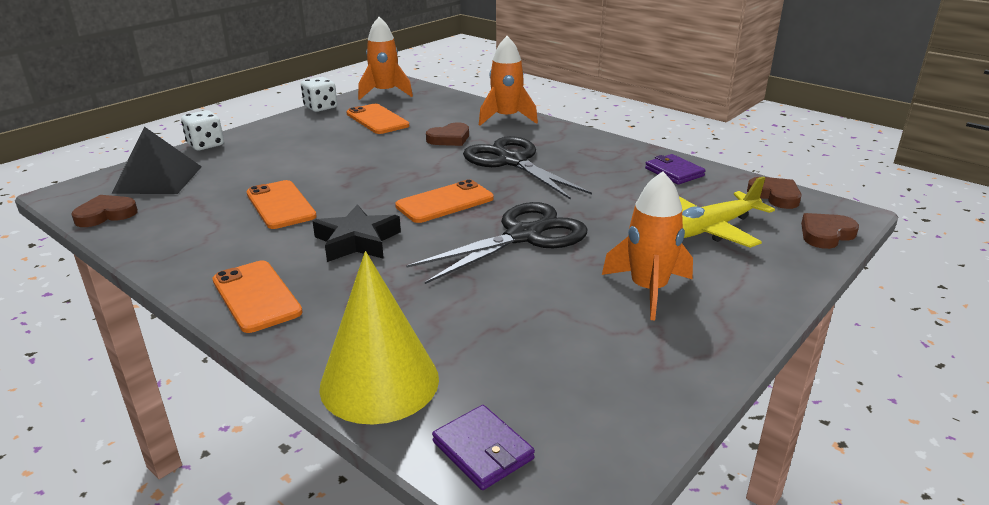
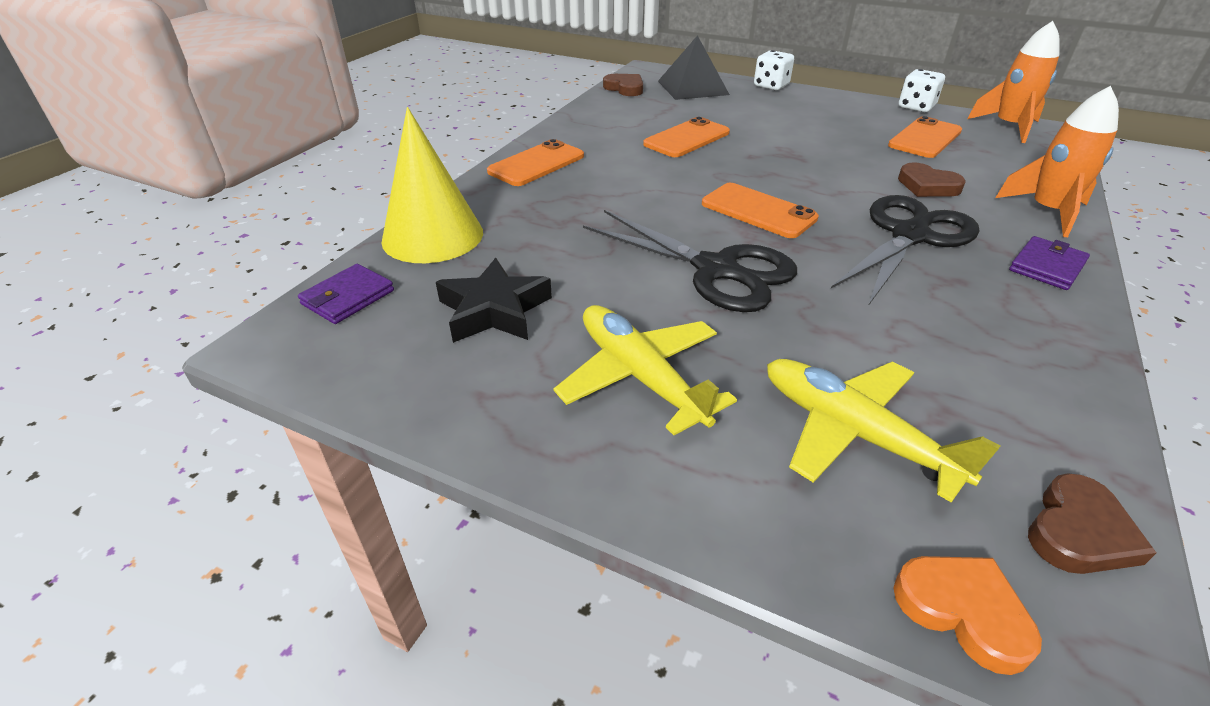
camera: 75 degrees right, 10 degrees up
(357, 241) = (645, 183): black star -> black star (494, 310)
(648, 289) = (640, 376): orange rocket -> yellow plane
(674, 172) = (1040, 386): purple wallet -> purple wallet (1047, 267)
(826, 234) = (963, 611): brown heart -> orange heart

